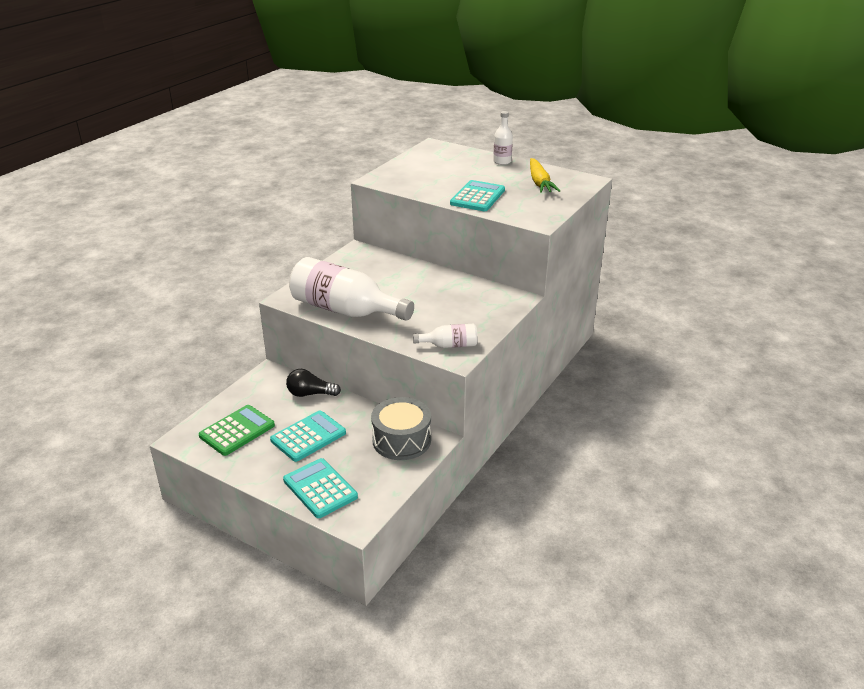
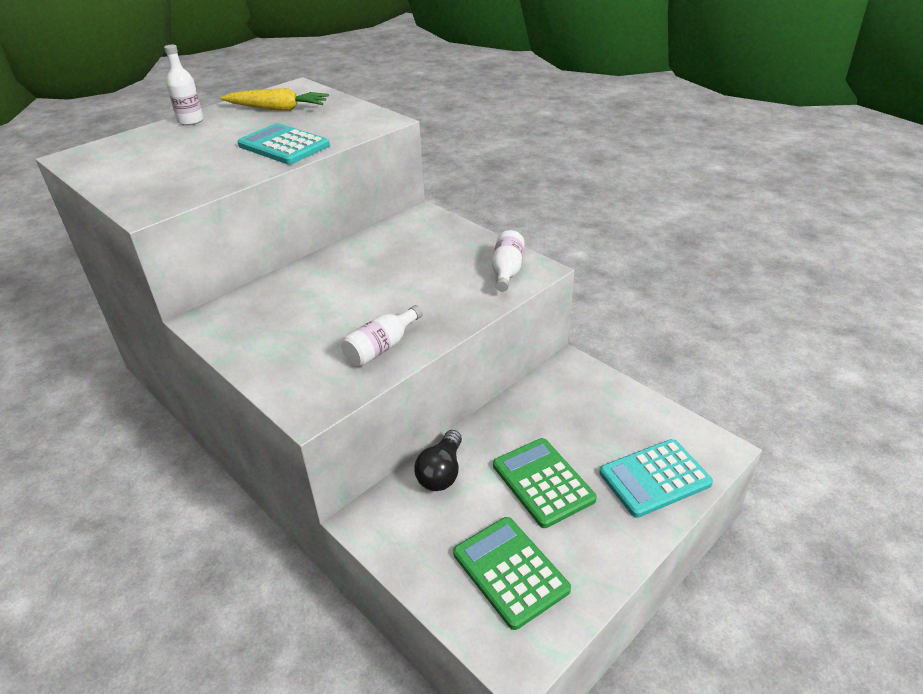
camera: 75 degrees left, 5 degrees up
(308, 436) = (543, 482): turquoise calculator -> green calculator
(345, 310) = (381, 347): white bottle -> white bottle, size x0.47
(401, 440) = (567, 392): grey drum -> none

